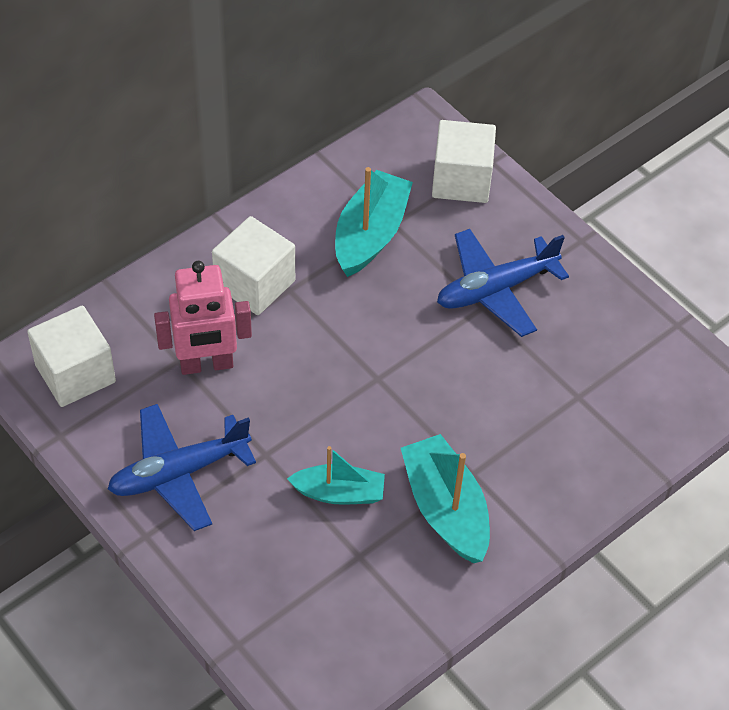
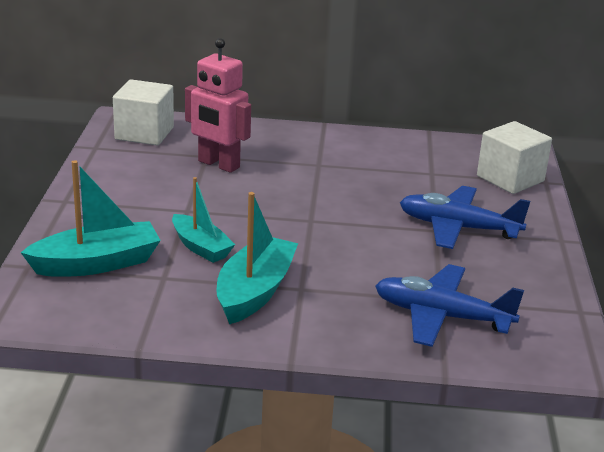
camera: 45 degrees right, 25 degrees down
(179, 473) = (127, 190): blue plane -> blue plane (442, 316)
(255, 283) = (302, 153): white cube -> none
(370, 234) = (408, 170): turquoise boat -> turquoise boat (97, 263)

